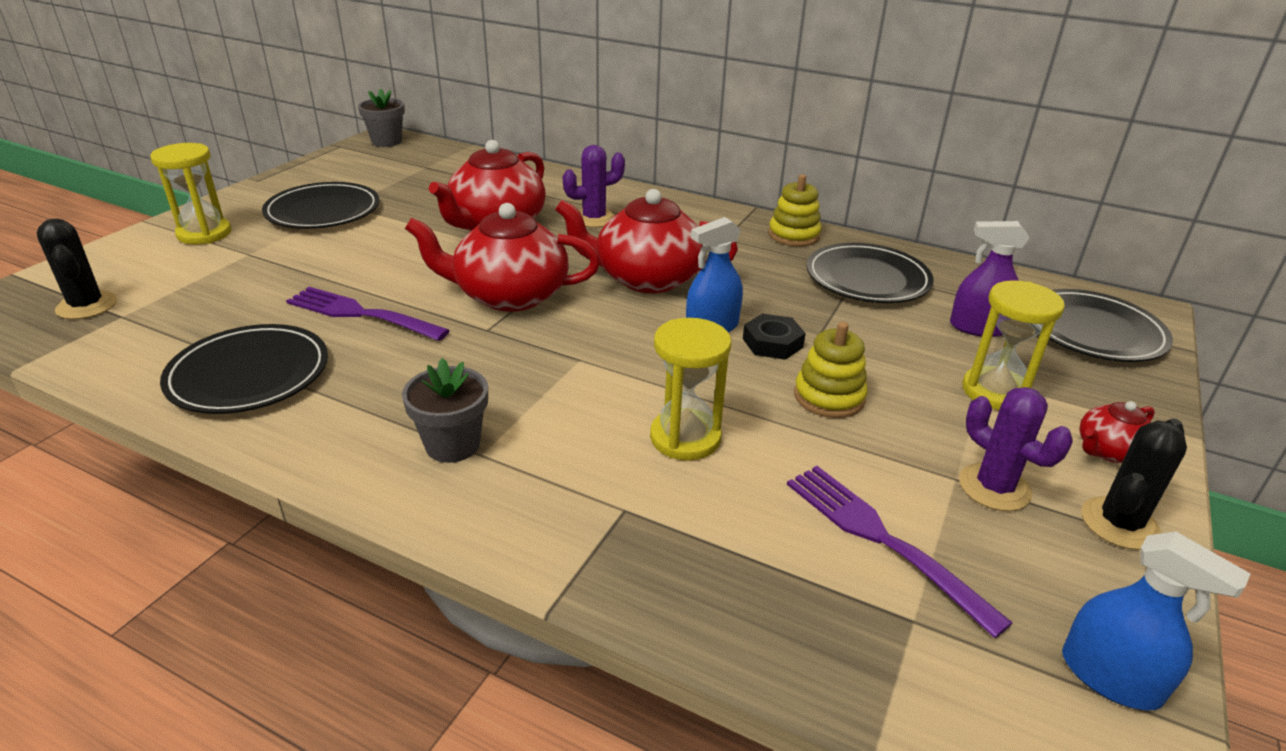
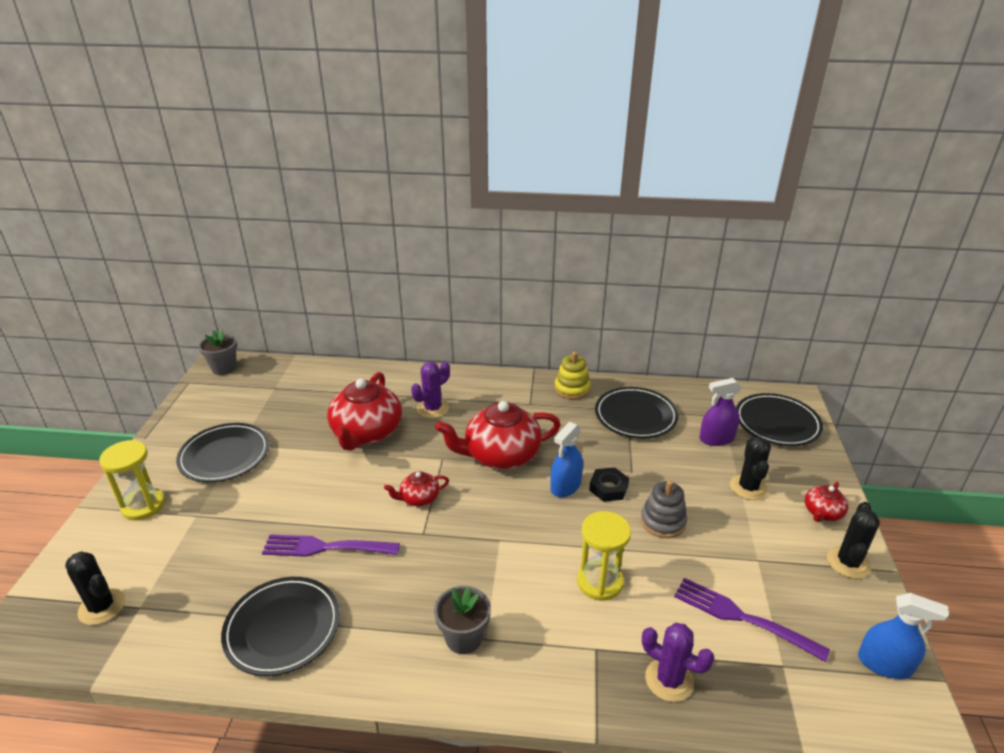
camera: 20 degrees left, 0 degrees up
(509, 295) = (419, 498): red teapot -> red teapot, size x0.48
(829, 397) = (662, 522): yellow stacking toy -> grey stacking toy
(994, 487) = (779, 559): purple cactus -> purple cactus (669, 680)
(995, 392) = (748, 487): yellow hourglass -> black cactus

